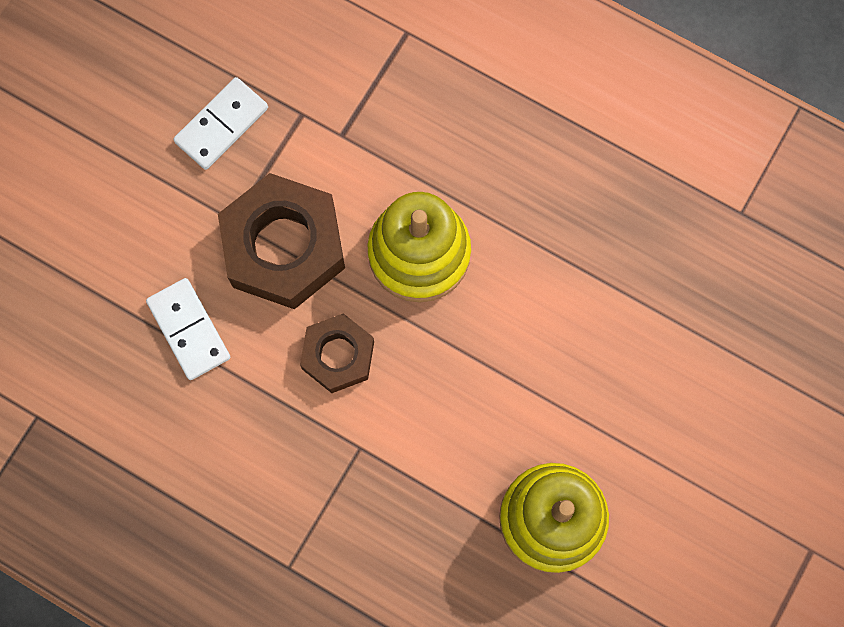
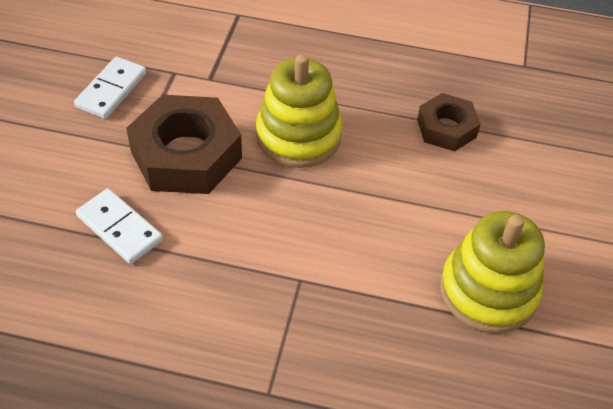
camera: 20 degrees left, 25 degrees down
(338, 355) = (257, 217): brown nut -> brown nut (446, 128)

